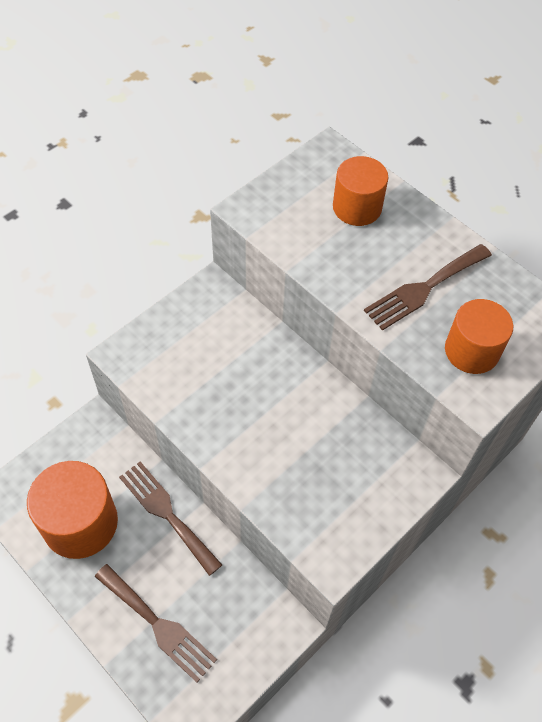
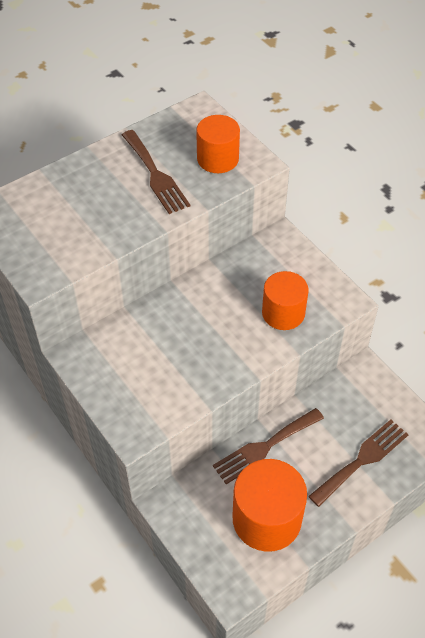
camera: 80 degrees left, 5 degrees down
(357, 207) = (60, 202): orange cylinder -> orange cylinder (283, 313)

